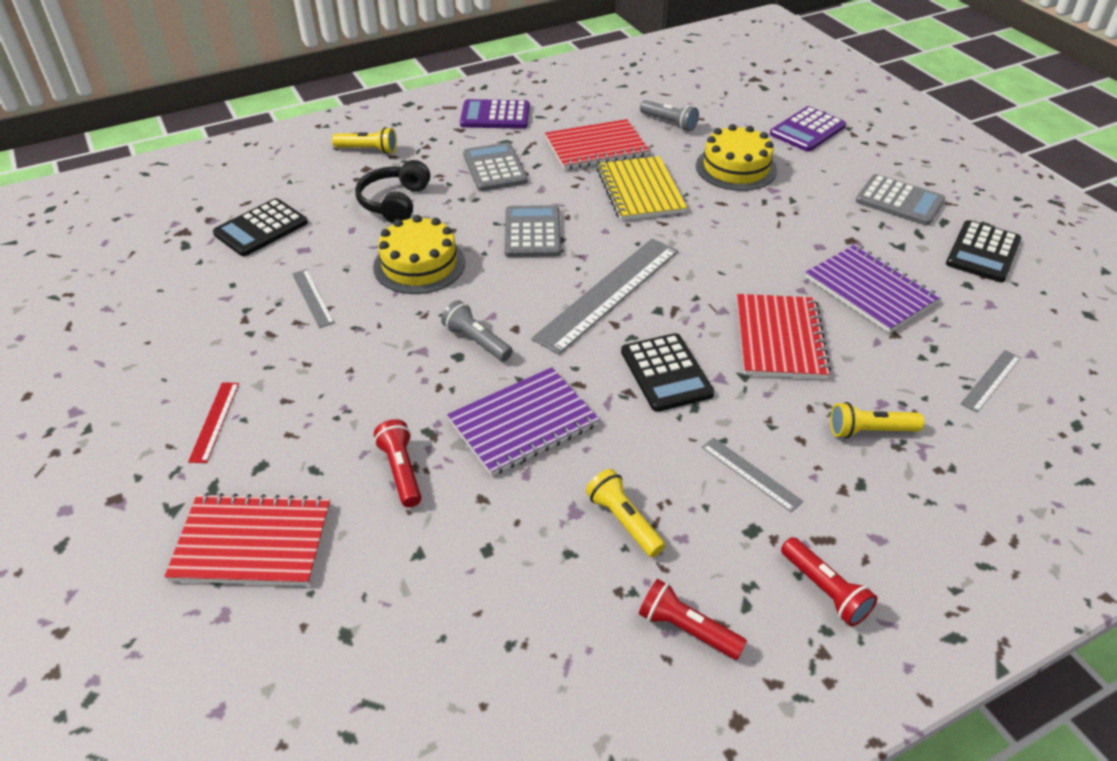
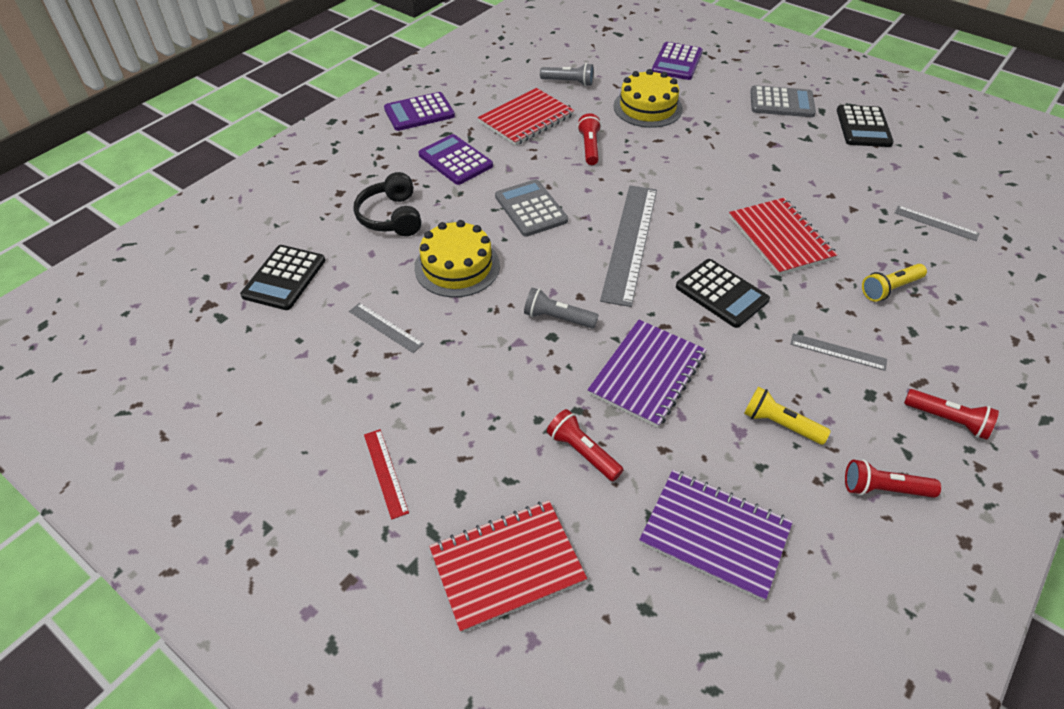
camera: 25 degrees left, 5 degrees up
(368, 150) = (328, 174): yellow flashlight -> none
(495, 168) = (455, 160): grey calculator -> purple calculator
(640, 191) = (589, 147): yellow notebook -> red flashlight
(870, 290) = (812, 180): purple notebook -> purple notebook (714, 535)
(991, 380) = (936, 223): grey ruler -> grey ruler turned 75 degrees counterclockwise

